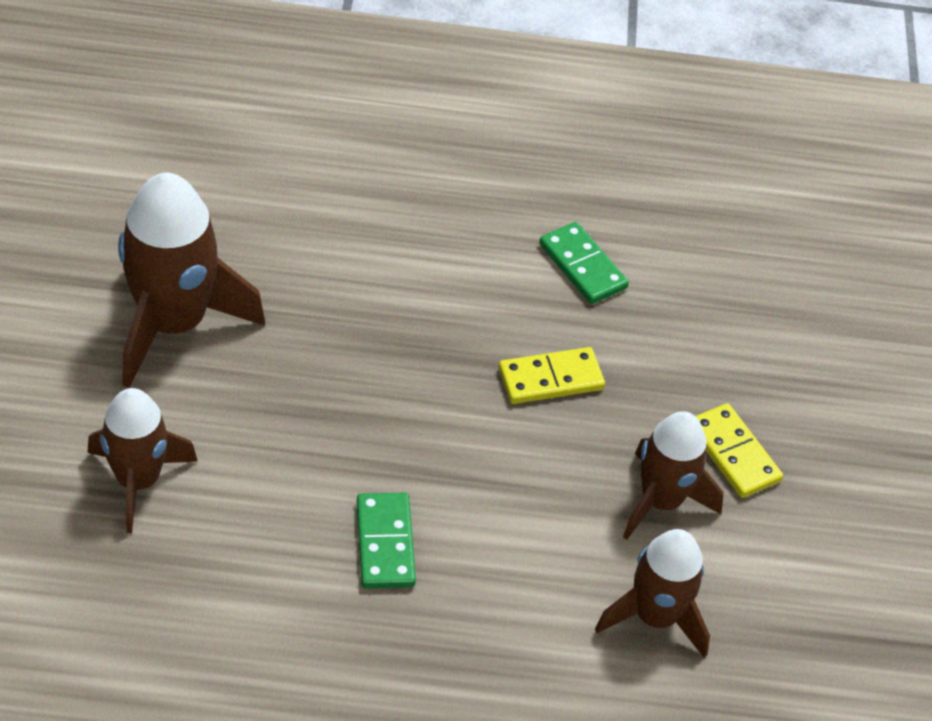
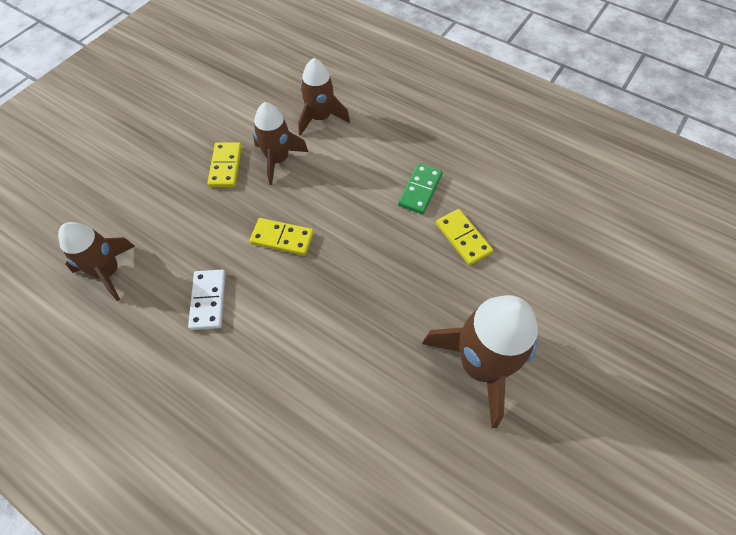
camera: 145 degrees left, 10 degrees up
(138, 480) = (533, 269): brown rocket -> brown rocket (108, 272)
(272, 487) = (463, 238): none -> yellow domino
(583, 266) = (208, 300): green domino -> white domino

